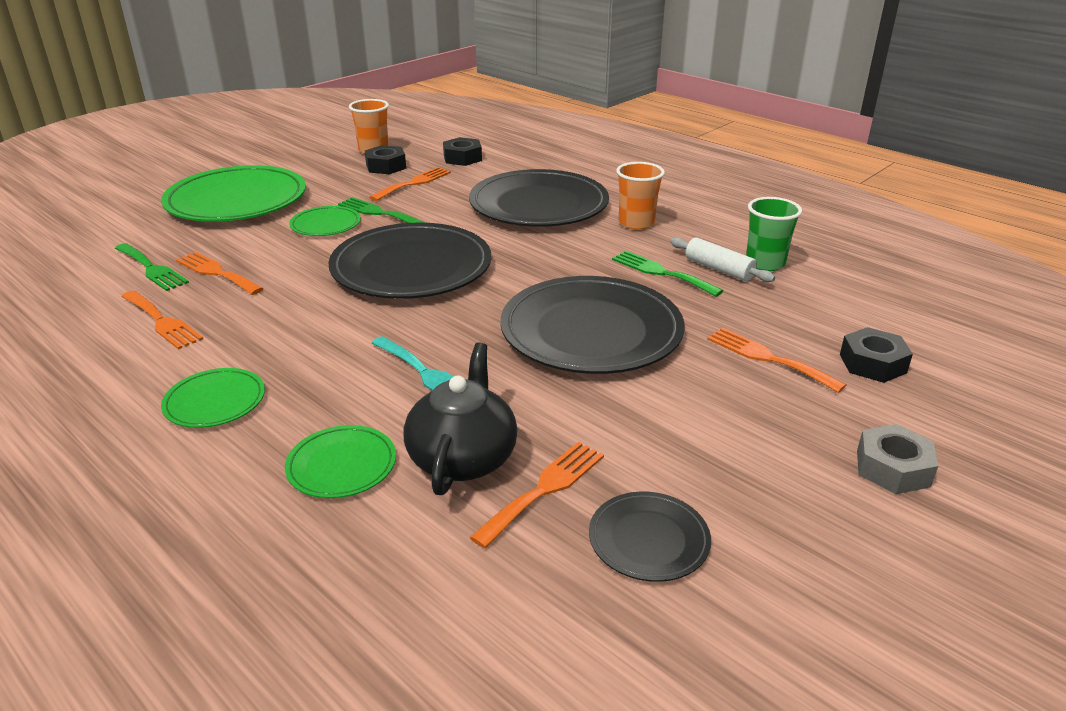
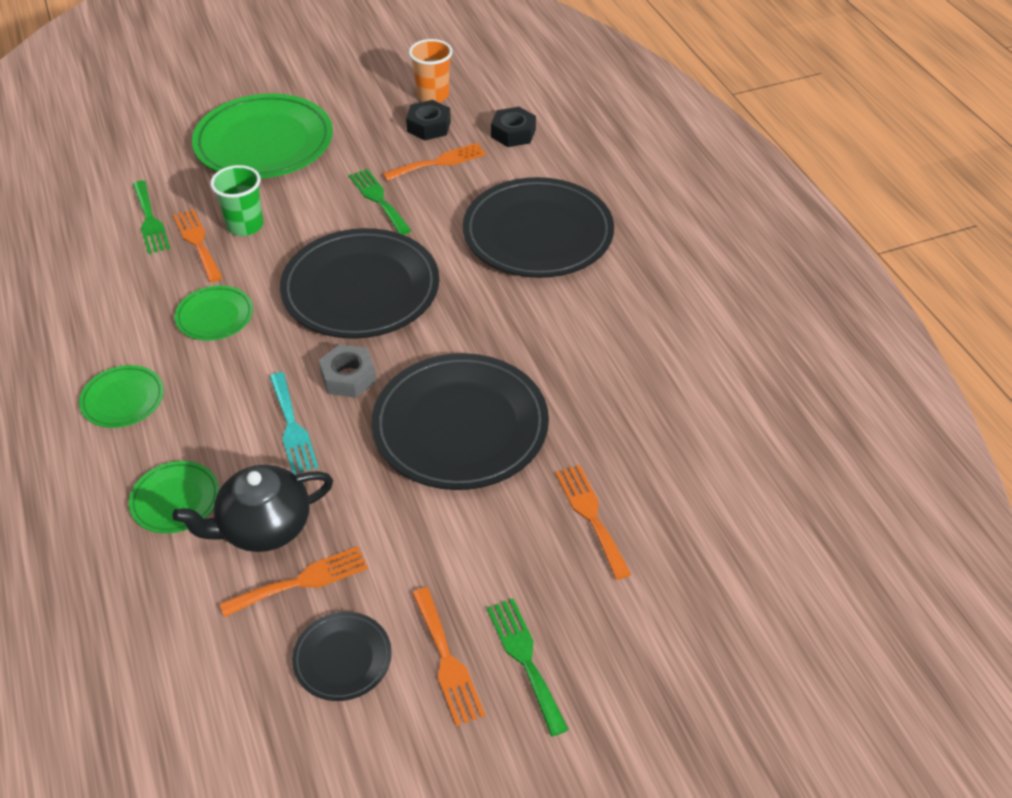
camera: 25 degrees right, 15 degrees up
(162, 322) = (128, 292): orange fork -> orange fork (447, 661)
(325, 225) = (322, 203): green plate -> green plate (215, 316)
(463, 458) = (264, 527): black teapot -> black teapot turned 150 degrees counterclockwise
(636, 223) = (615, 291): orange cup -> none
(661, 272) = (583, 372): green fork -> green fork (525, 659)
(719, 269) = (644, 386): white rolling pin -> none
(765, 263) = (697, 393): green cup -> green cup (245, 226)
(872, 363) = (682, 559): black nut -> none
(892, 468) = (589, 674): grey nut -> grey nut (348, 377)

